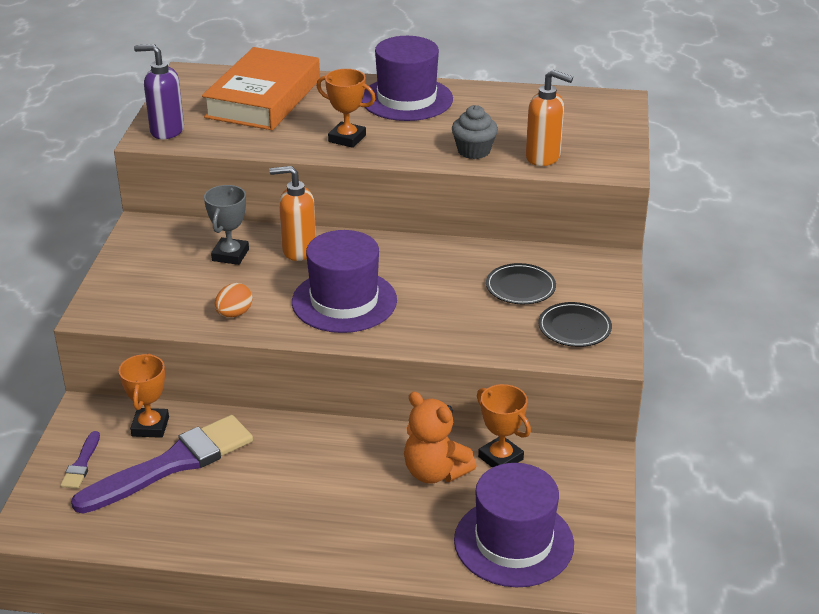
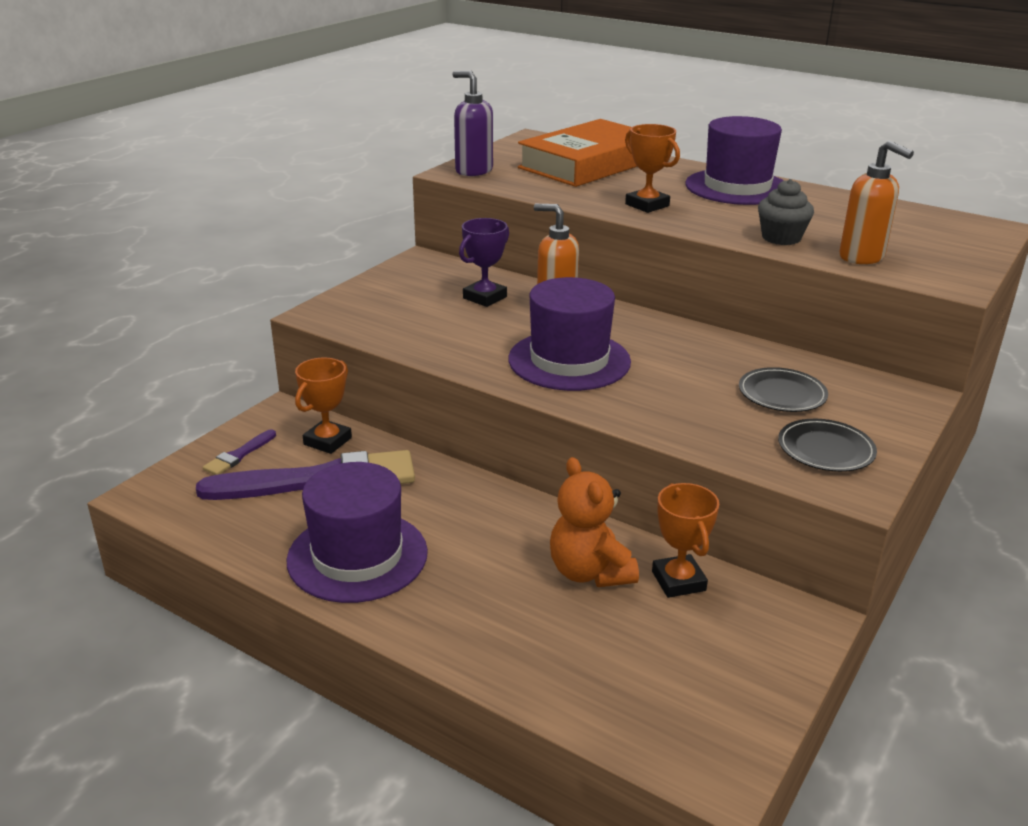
camera: 25 degrees right, 5 degrees down
(230, 255) = (484, 297): grey trophy -> purple trophy
(234, 314) = (447, 345): orange egg -> none
(513, 542) = (636, 682): purple hat -> purple hat (357, 556)

